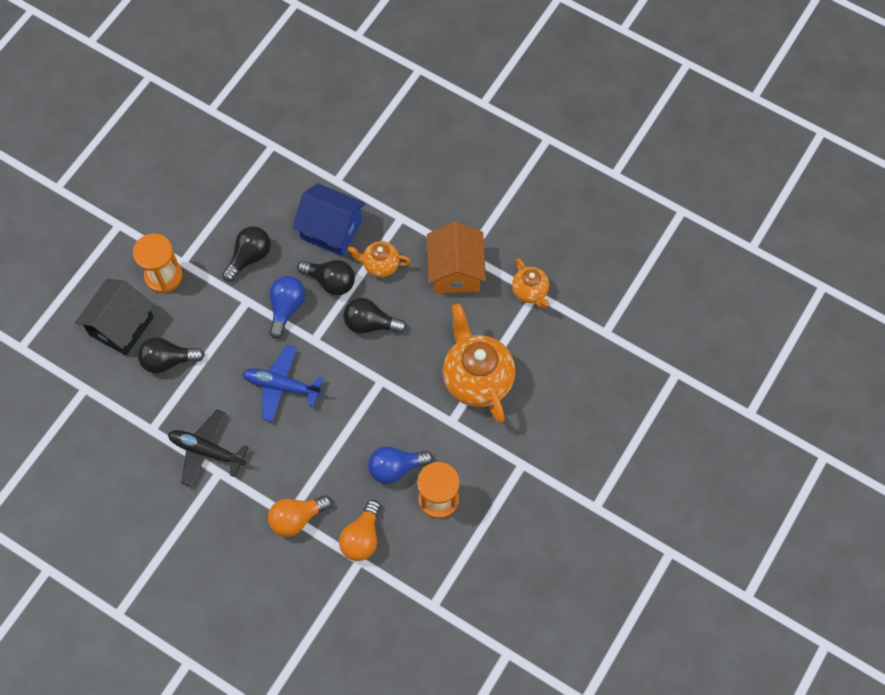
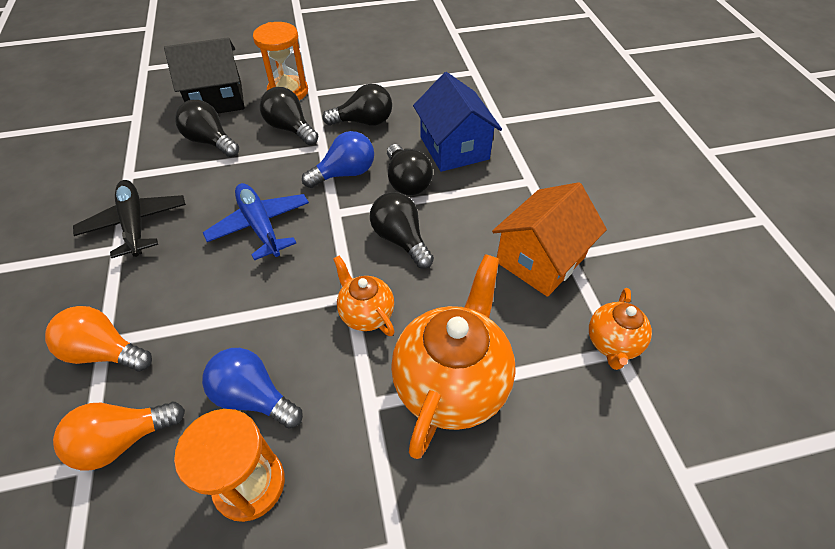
camera: 45 degrees right, 15 degrees down
(207, 305) = (290, 128): none -> black light bulb
(380, 265) = (467, 201): orange teapot -> orange teapot (366, 314)

